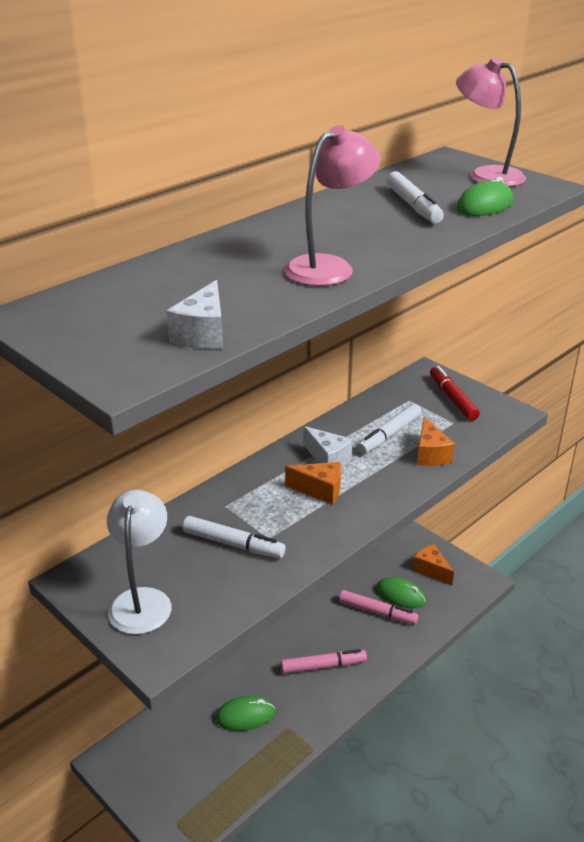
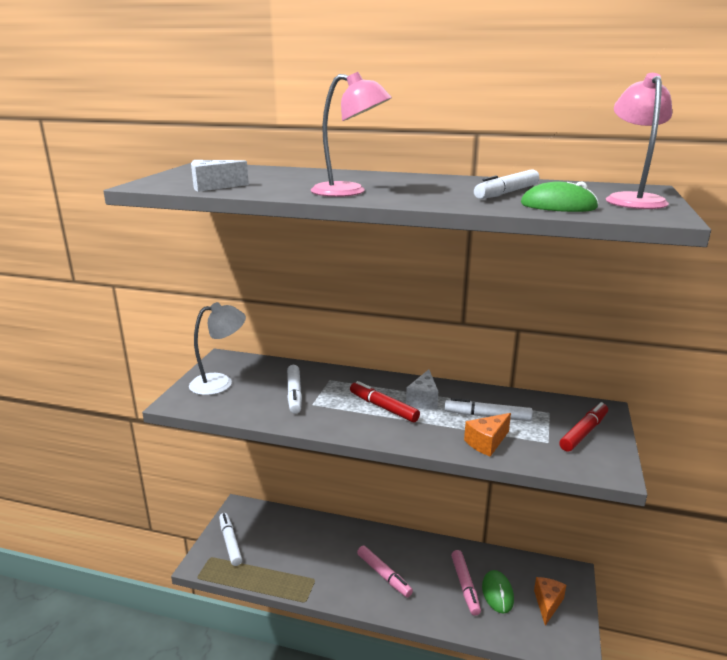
camera: 60 degrees right, 10 degrees down
(167, 792) = (230, 542): none -> white marker
(245, 715) = (310, 552): green mouse -> none
(320, 490) = (383, 407): orange cheese -> red marker

